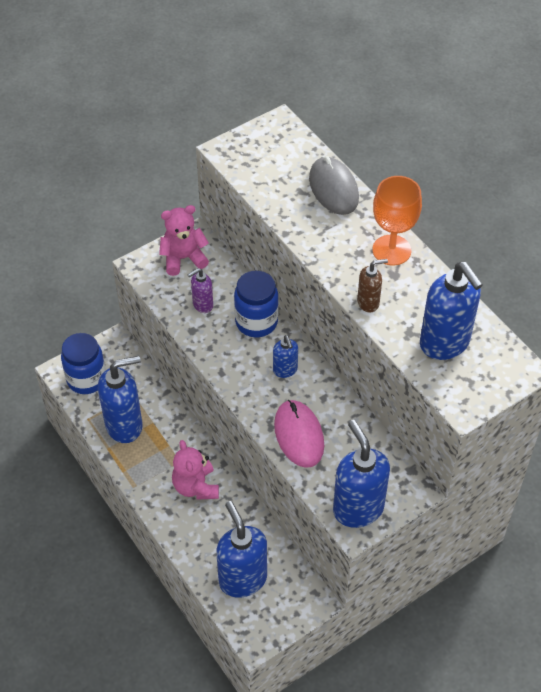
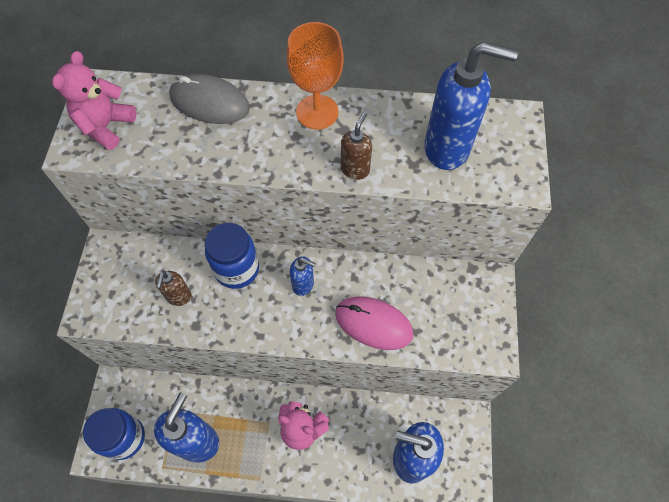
camera: 50 degrees left, 10 degrees up
(183, 258) = (117, 274): pink teddy bear -> pink teddy bear (106, 126)
(202, 305) = (179, 297): purple soap dispenser -> brown soap dispenser
(358, 508) = (477, 334): blue soap dispenser -> none

